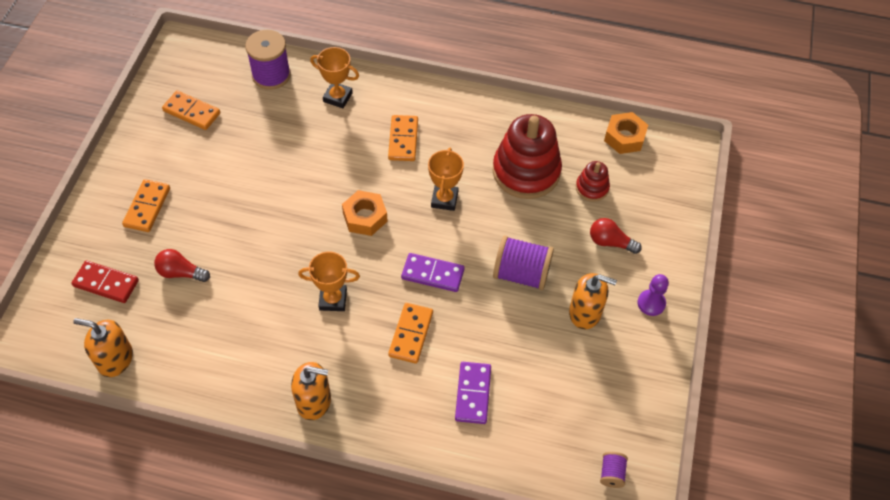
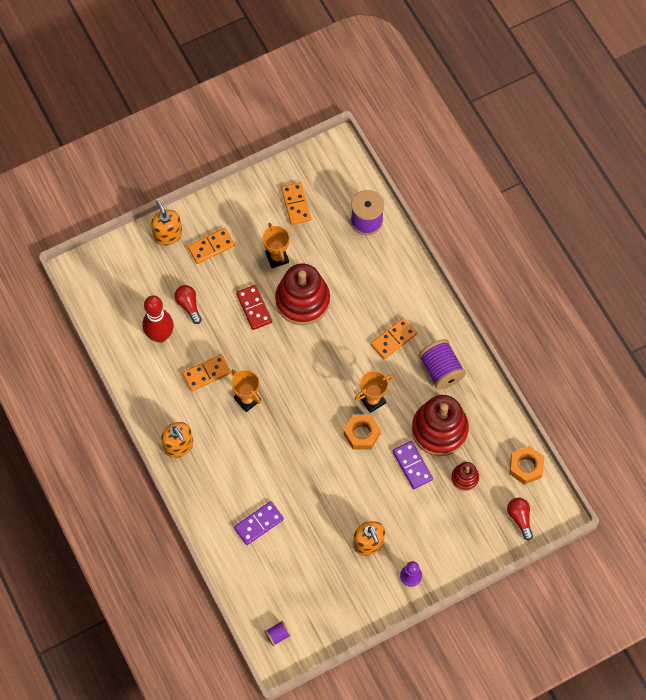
camera: 50 degrees right, 10 degrees up
(106, 283) = (147, 274): red domino -> red domino (254, 308)
(115, 359) = (110, 324): orange soap dispenser -> orange soap dispenser (168, 235)
(181, 323) = (160, 335): none -> red bowling pin
(287, 178) = (302, 300): none -> red stacking toy
(337, 97) = (388, 273): orange trophy -> orange trophy (277, 257)
(365, 217) = (317, 367): orange nut -> orange nut (361, 434)
(411, 334) = (264, 460): orange domino -> orange domino (206, 373)
(433, 274) = (314, 438): purple domino -> purple domino (412, 465)
(521, 274) = (361, 486): purple spool -> purple spool (441, 370)
(610, 242) = (433, 520): red light bulb -> red light bulb (520, 518)

